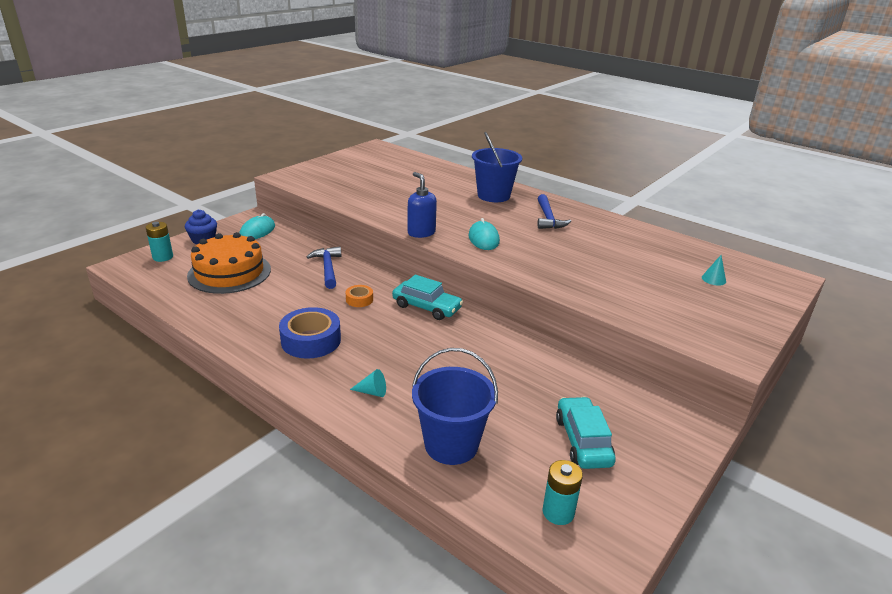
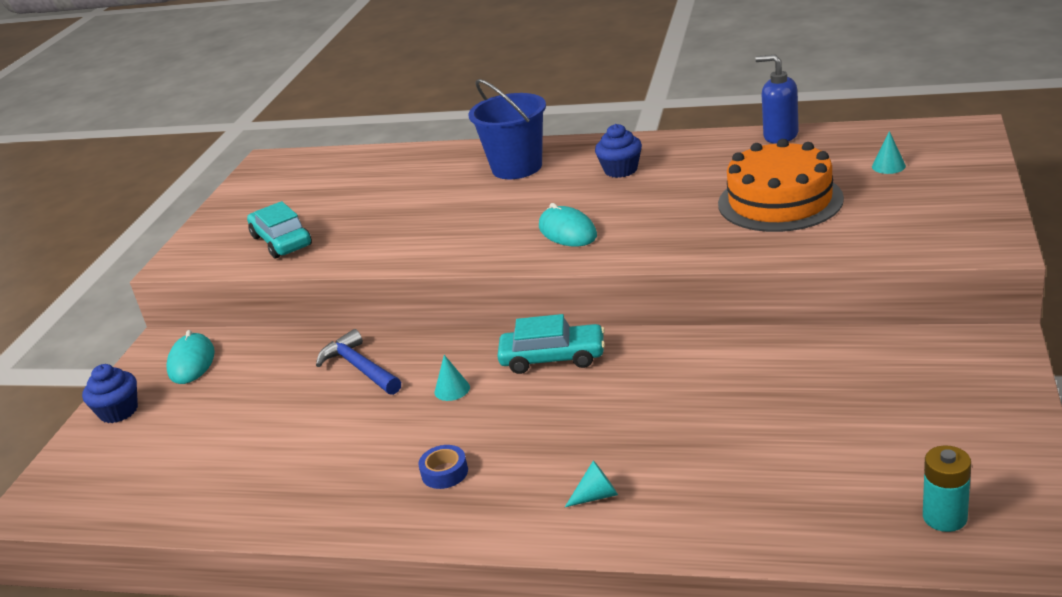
camera: 20 degrees left, 0 degrees up
(163, 257) = (83, 465): turquoise battery -> none
(229, 272) = (218, 439): orange cake -> orange cake (780, 201)
(311, 340) = (444, 472): blue tape -> blue tape, size x0.51
(359, 299) = (452, 389): orange tape -> turquoise cone
(421, 233) = (476, 258): blue soap dispenser -> blue soap dispenser (780, 136)
(451, 445) = (756, 507): blue bucket -> none
(548, 218) = (621, 170): blue hammer -> blue cupcake
(583, 441) = (896, 427): turquoise car -> turquoise car (282, 241)

